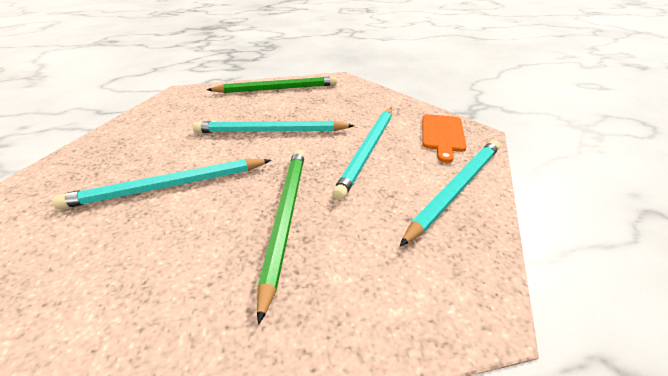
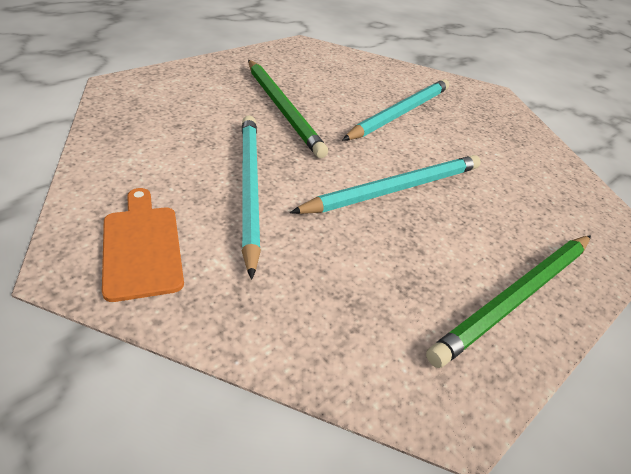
camera: 145 degrees right, 5 degrees up
(456, 189) = (128, 159): turquoise pencil -> none

